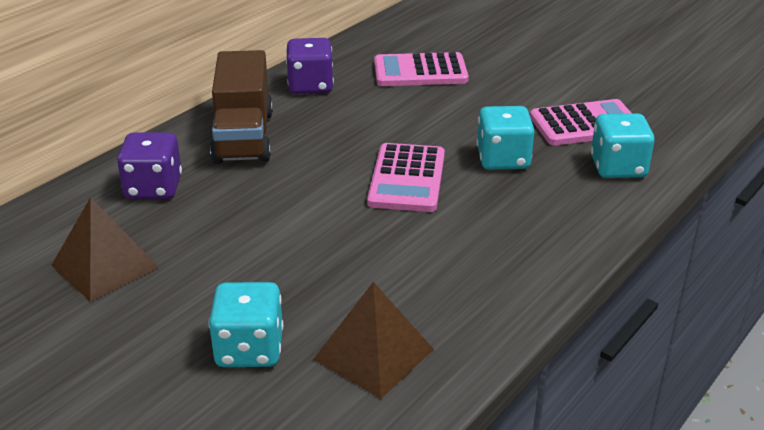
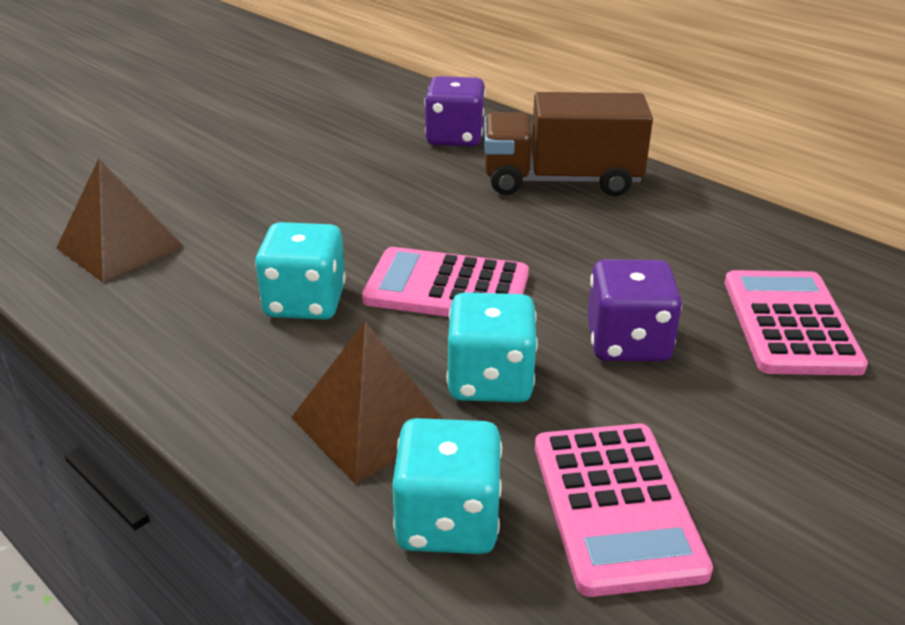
camera: 95 degrees right, 0 degrees up
(105, 266) = (328, 124): brown pyramid -> brown pyramid (371, 424)
(249, 349) = (171, 186): turquoise dice -> turquoise dice (305, 302)
(310, 86) = (708, 225): purple dice -> purple dice (628, 343)

